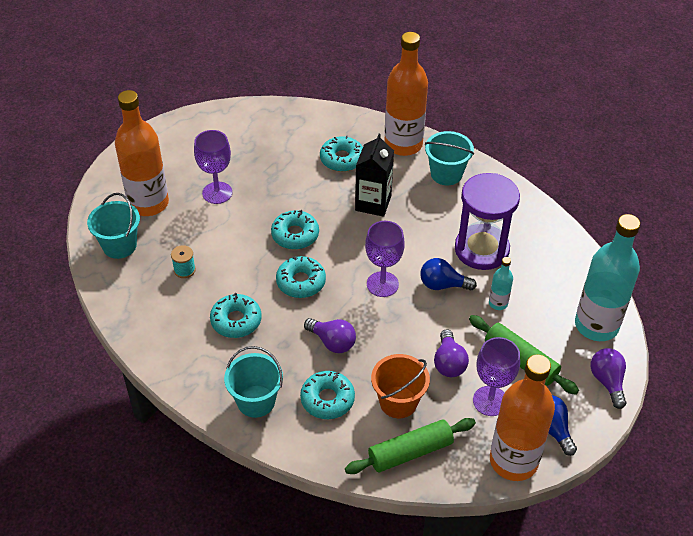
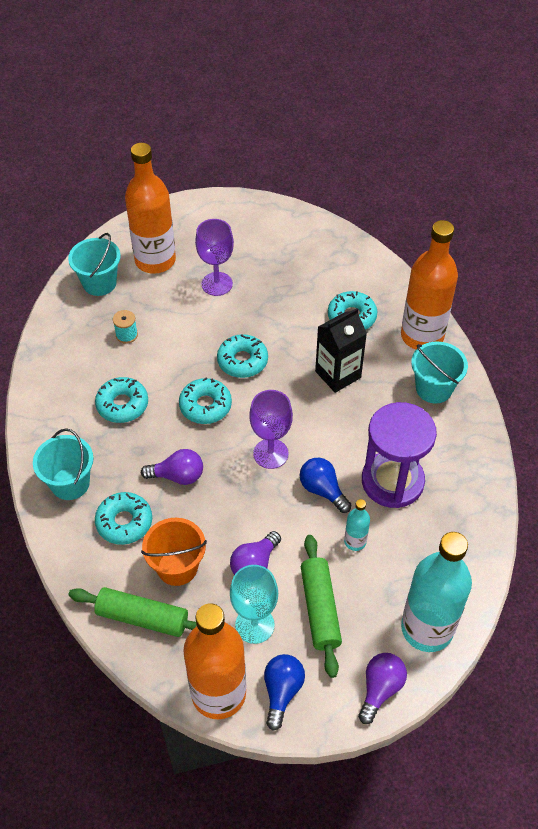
camera: 40 degrees right, 5 degrees up
(332, 342) = (177, 476): purple light bulb -> purple light bulb turned 75 degrees counterclockwise
(490, 401) = (254, 625): purple goblet -> turquoise goblet

